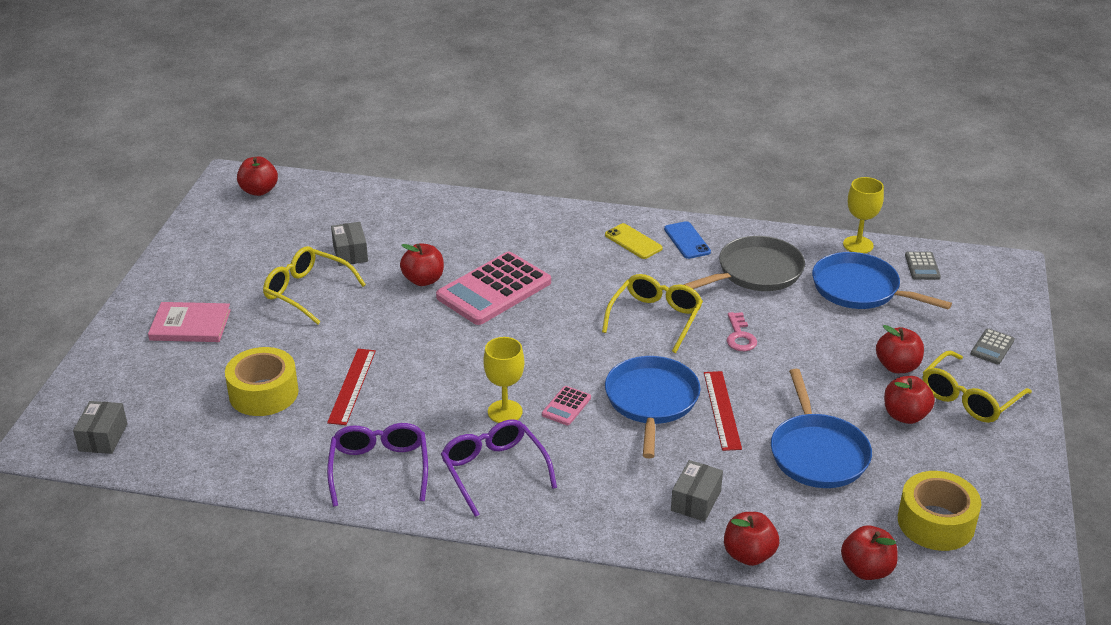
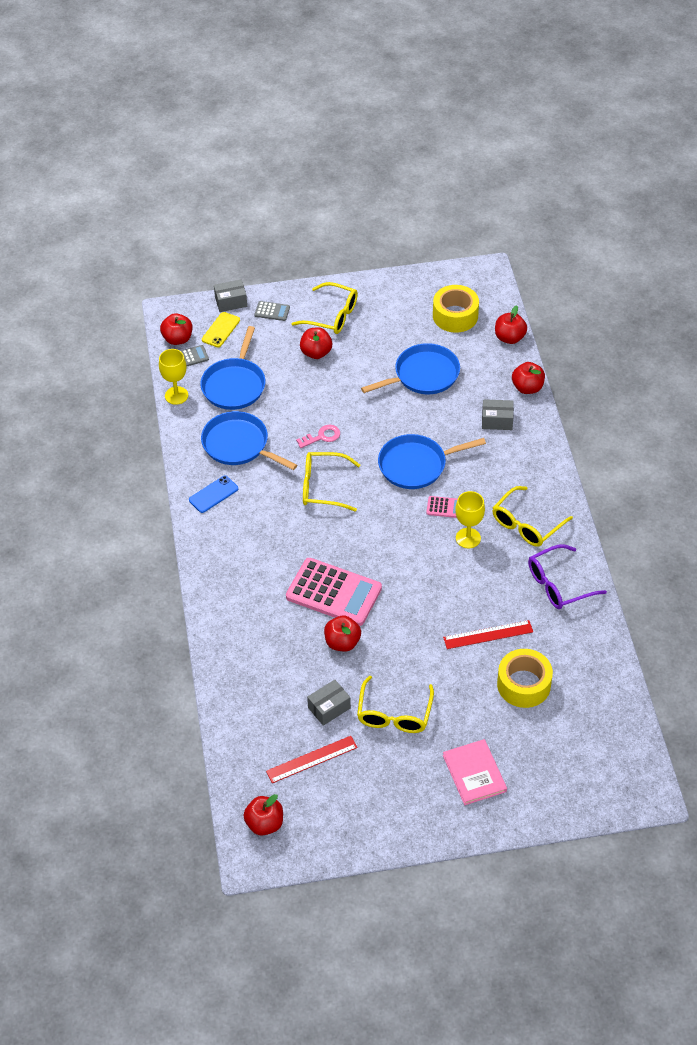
camera: 110 degrees left, 15 degrees up
(103, 437) = (621, 759): grey box -> grey box (231, 302)
(493, 470) = (526, 524): purple glasses -> yellow glasses
(633, 242) = (229, 526): yellow phone -> yellow phone (221, 330)
(722, 410) = (406, 428): red ruler -> red ruler (311, 759)
(756, 272) = (238, 445): grey pan -> blue pan
(905, 415) = (365, 342): red apple -> red apple (177, 339)

